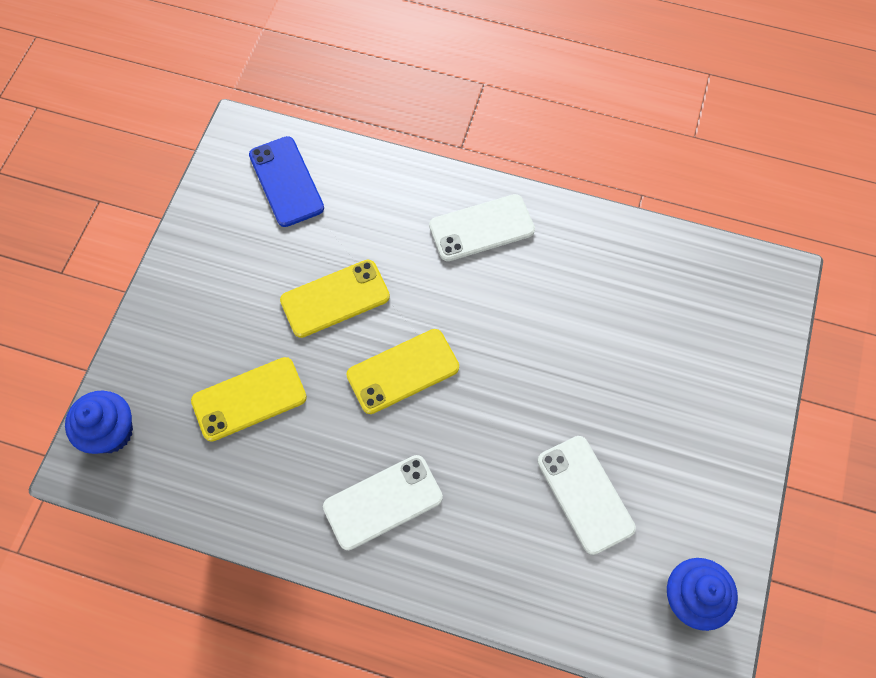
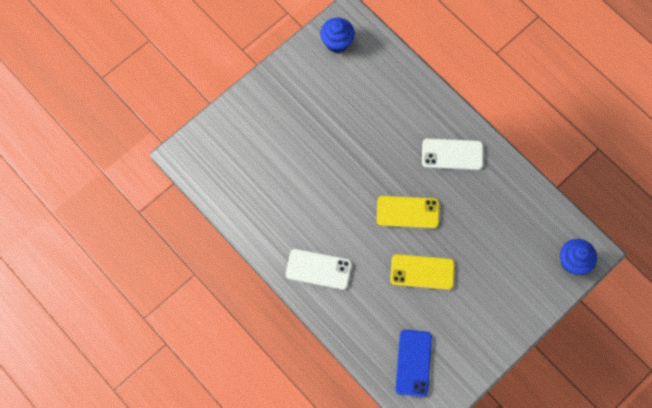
camera: 150 degrees left, 5 degrees up
(249, 399) = (494, 240): yellow phone -> none
(585, 494) = (354, 107): white phone -> none

